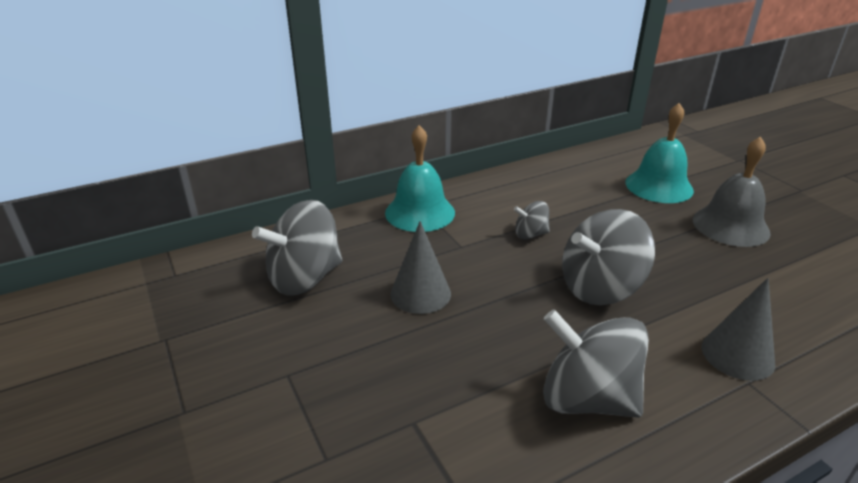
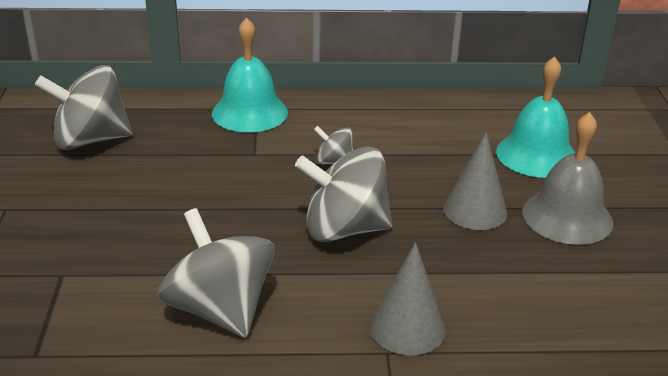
camera: 25 degrees right, 0 degrees up
(420, 293) = (172, 182): grey cone -> grey cone (475, 210)

